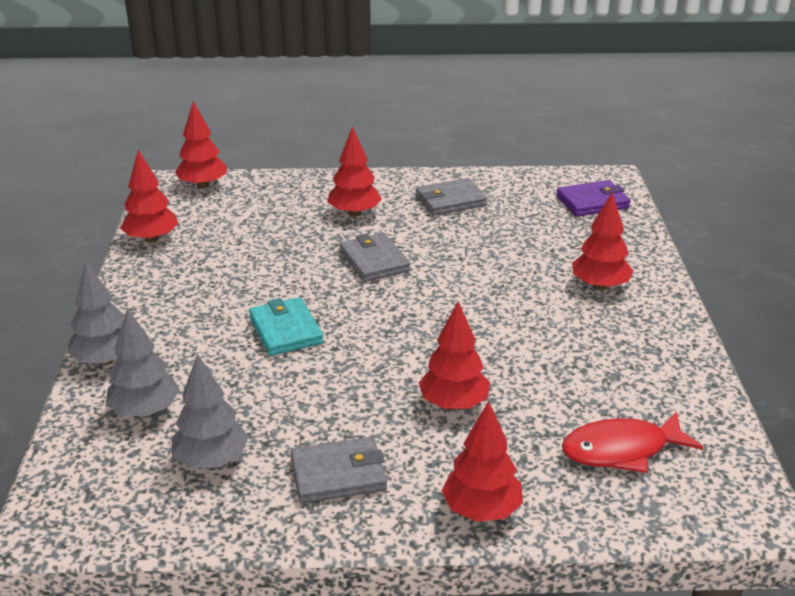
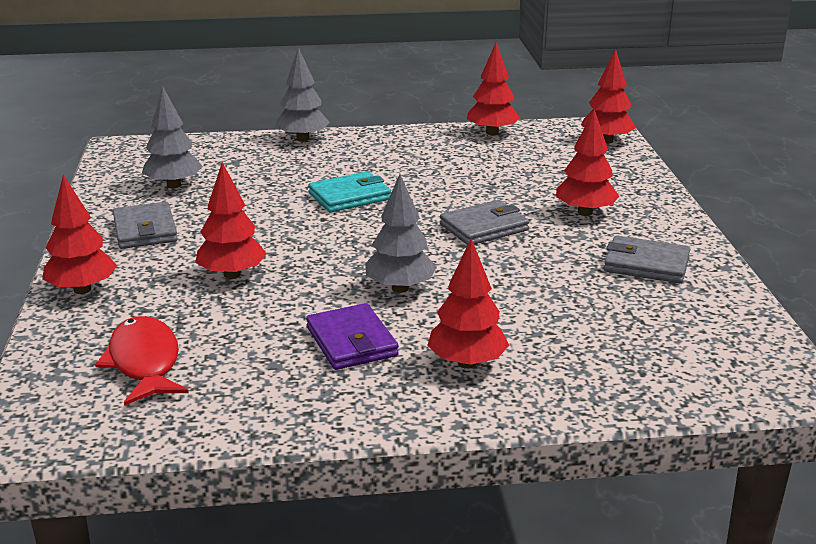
camera: 85 degrees right, 5 degrees down
(145, 411) = (237, 158): grey tree -> grey tree (400, 288)
(450, 201) = (646, 264): grey wallet -> grey wallet turned 45 degrees counterclockwise
(592, 202) = (702, 367): purple wallet -> purple wallet (351, 341)

